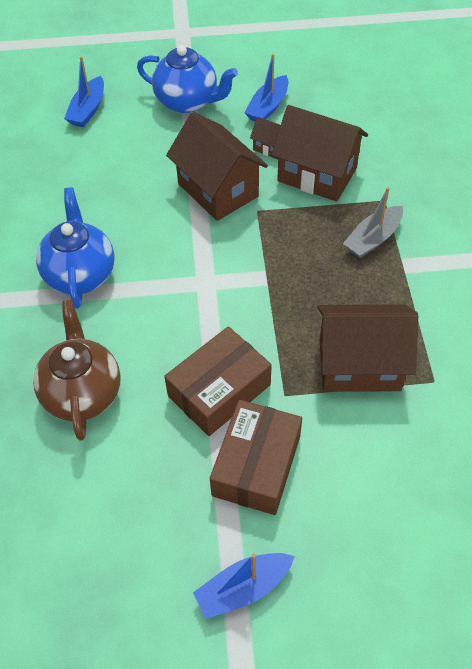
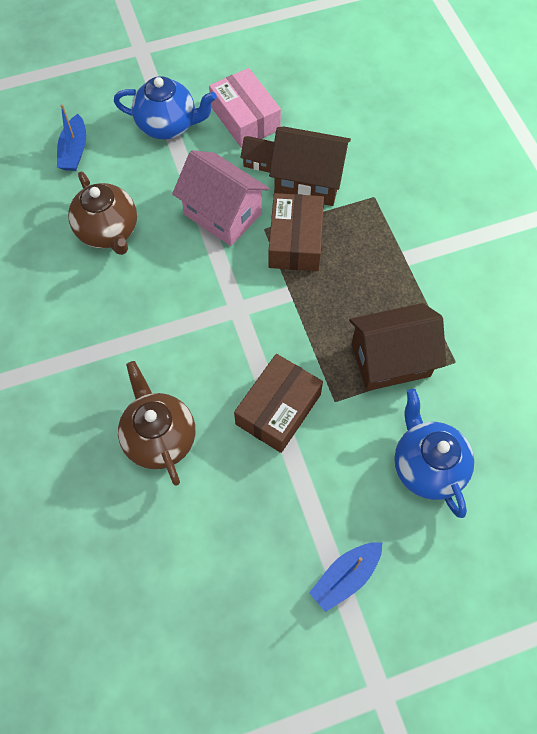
camera: 15 degrees left, 10 degrees up
(80, 274) = (121, 324): blue teapot -> blue teapot (426, 466)
(97, 187) = (109, 232): none -> brown teapot
(218, 190) = (223, 214): brown house -> pink house
(256, 465) = (328, 469): brown box -> brown box (295, 241)
(268, 107) = (245, 118): blue boat -> pink box
(373, 239) = (373, 237): grey boat -> none

